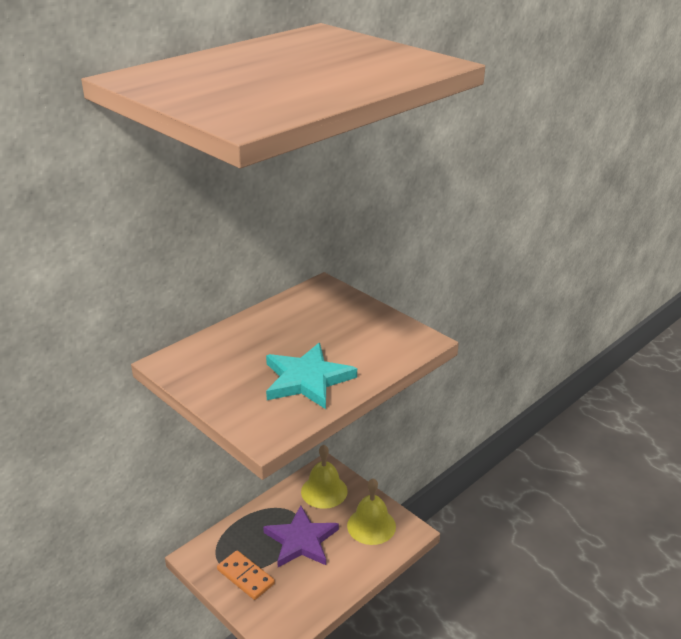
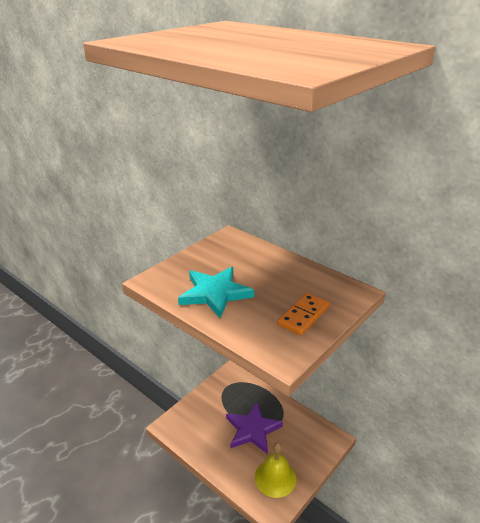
camera: 85 degrees right, 0 degrees up
(245, 577) = (216, 401): orange domino -> orange domino (303, 316)
(324, 491) = (307, 440): yellow bell -> none

